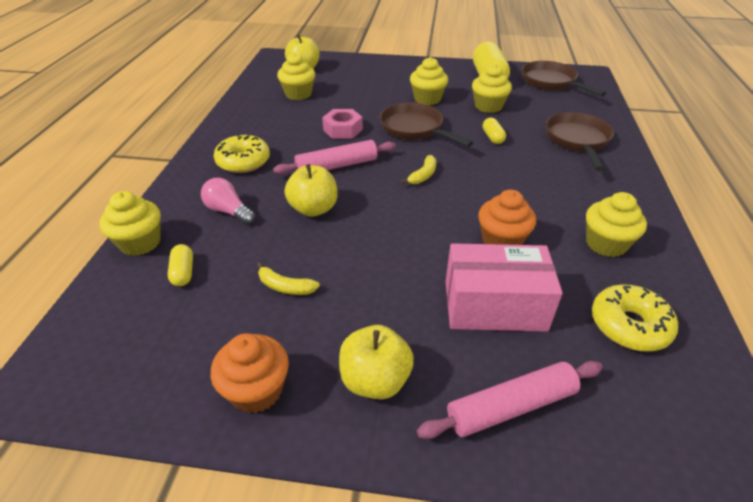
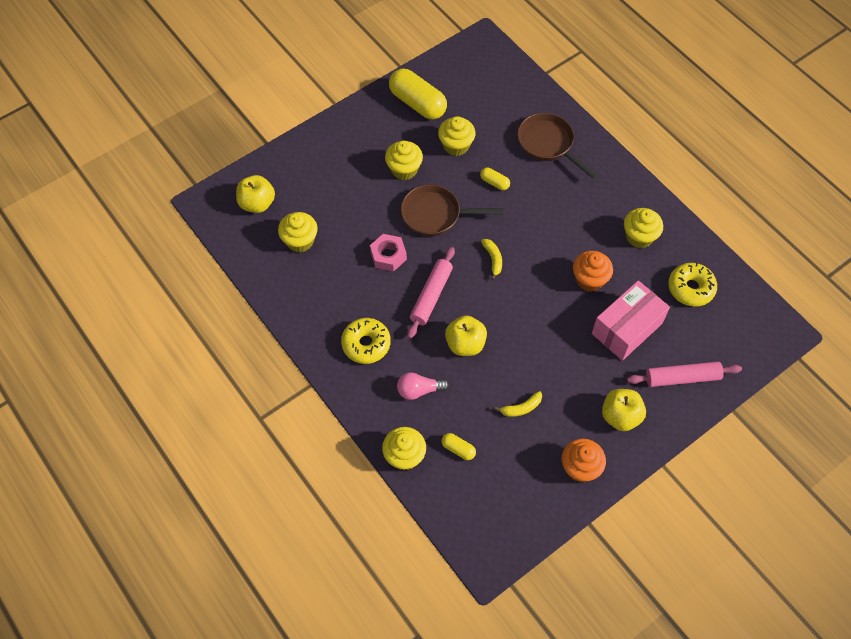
camera: 45 degrees left, 20 degrees up
(511, 406) = (682, 377): pink rolling pin -> pink rolling pin turned 60 degrees clockwise
(551, 82) = (468, 76): brown pan -> none

